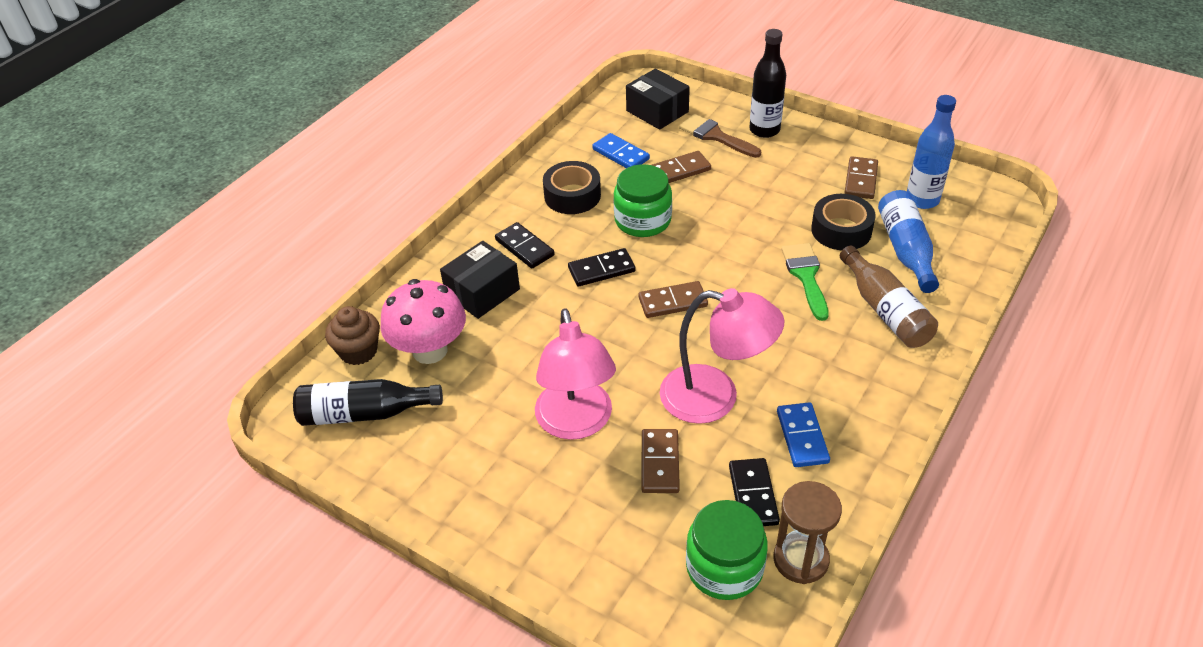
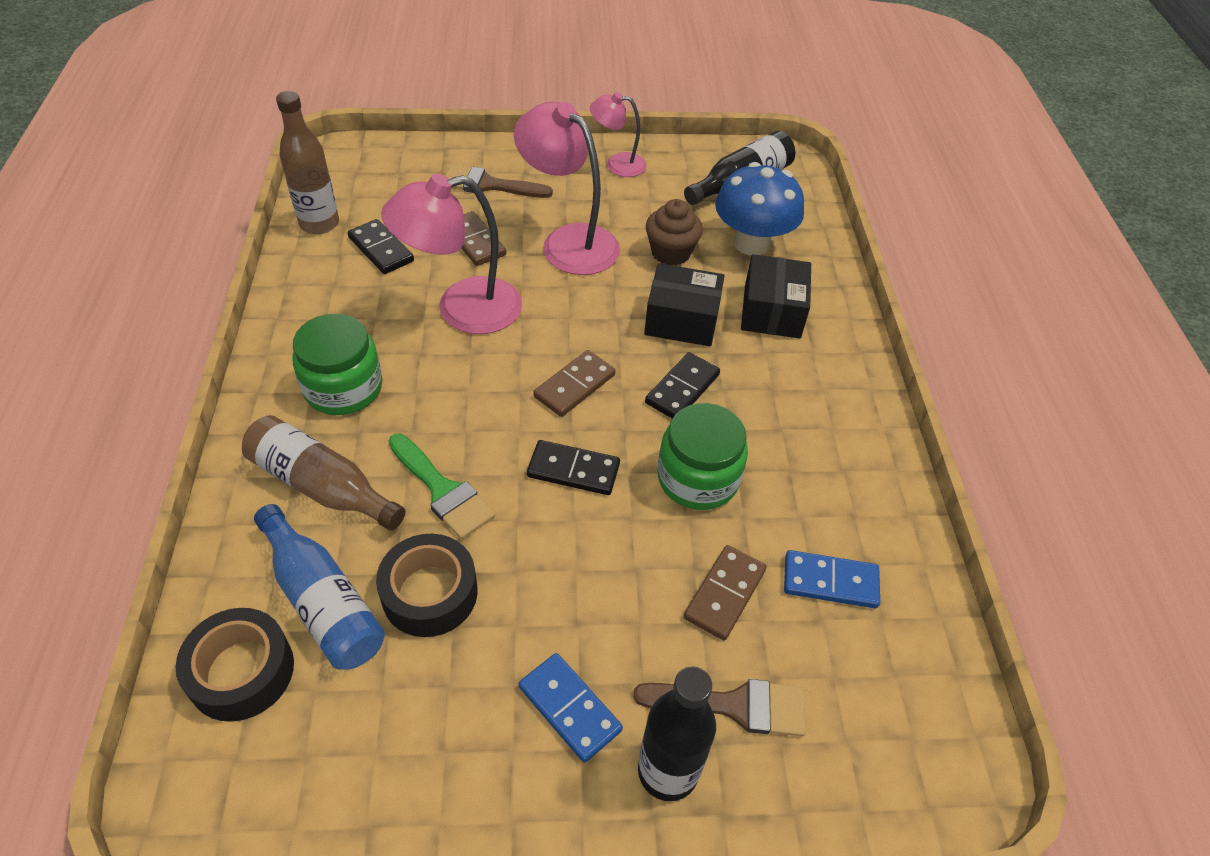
camera: 140 degrees right, 5 degrees up
(358, 351) = (807, 219): brown cupcake -> brown cupcake (671, 252)
(430, 350) = (751, 243): pink mushroom -> blue mushroom
(449, 494) = (617, 164): none -> pink lamp
(524, 248) = (788, 377): black domino -> black domino (573, 470)
(572, 195) = (815, 474): black tape -> black tape (241, 671)
(598, 530) = (489, 185): none -> brown brush
(657, 111) = (871, 717): black box -> black box (681, 320)
(724, 567) = (377, 198): green jar -> green jar (343, 388)
(801, 559) = (319, 224): brown hourglass -> brown bottle
(802, 437) = (360, 309): blue domino -> blue domino (570, 708)
(860, 180) = (444, 724): brown domino -> none
(922, 200) = (325, 728): blue bottle -> none

